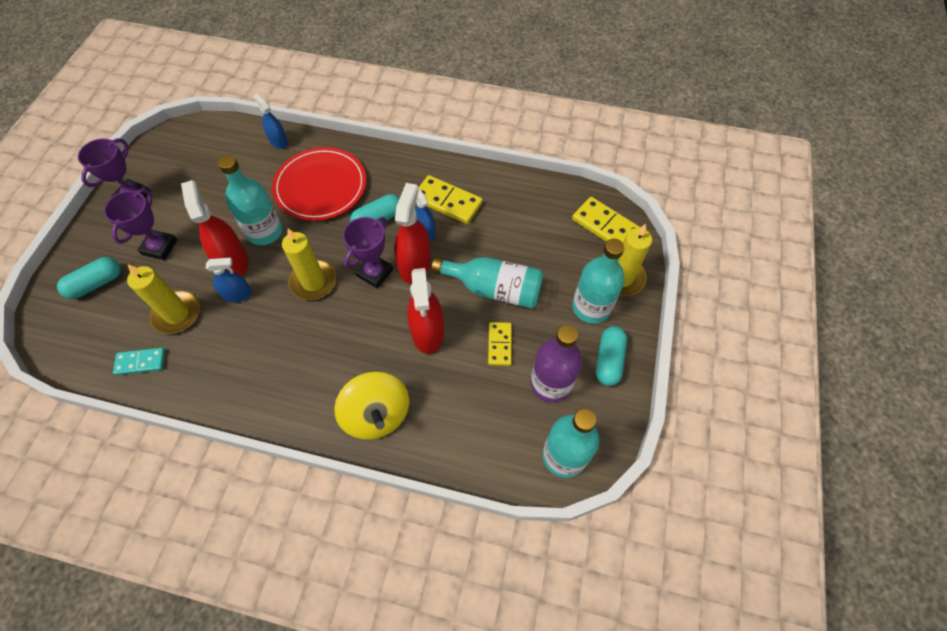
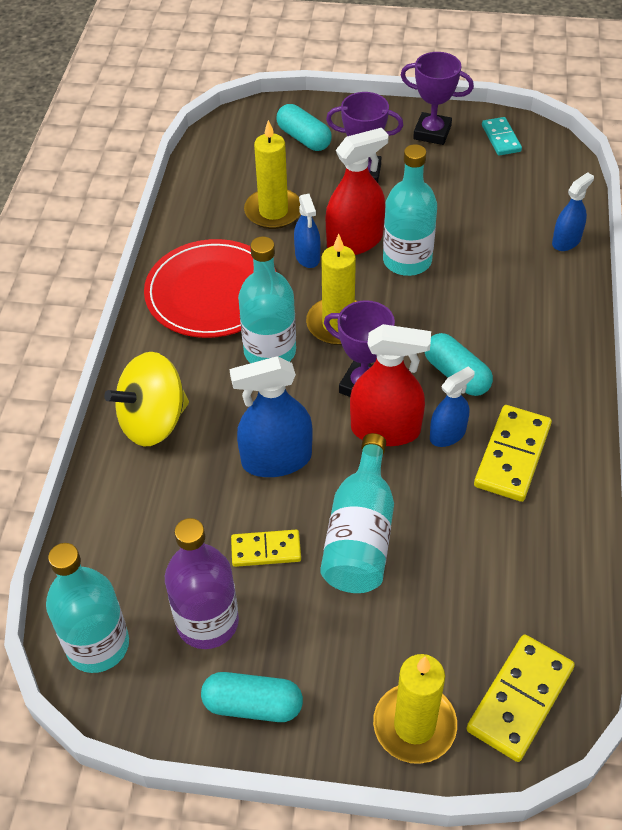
camera: 85 degrees right, 10 degrees down
(140, 362) = (209, 199): turquoise domino -> turquoise domino (501, 138)
(321, 186) = (498, 301): red plate -> red plate (212, 293)
(427, 332) = (276, 459): red spray bottle -> blue spray bottle
(591, 307) = (347, 676): turquoise bottle -> turquoise bottle (270, 351)

